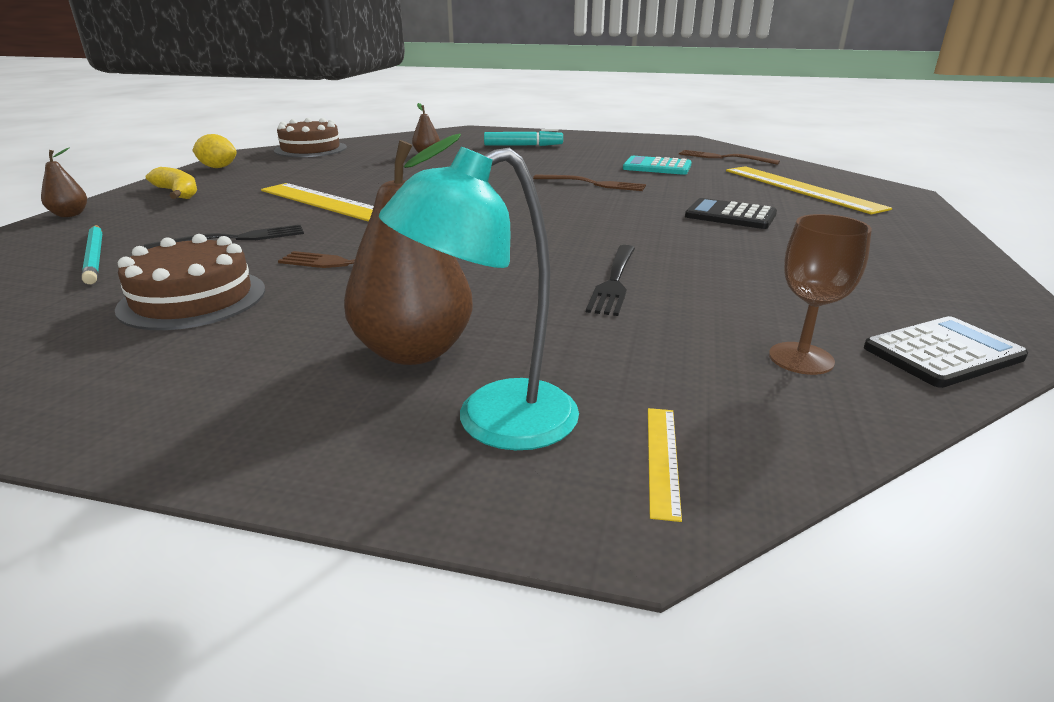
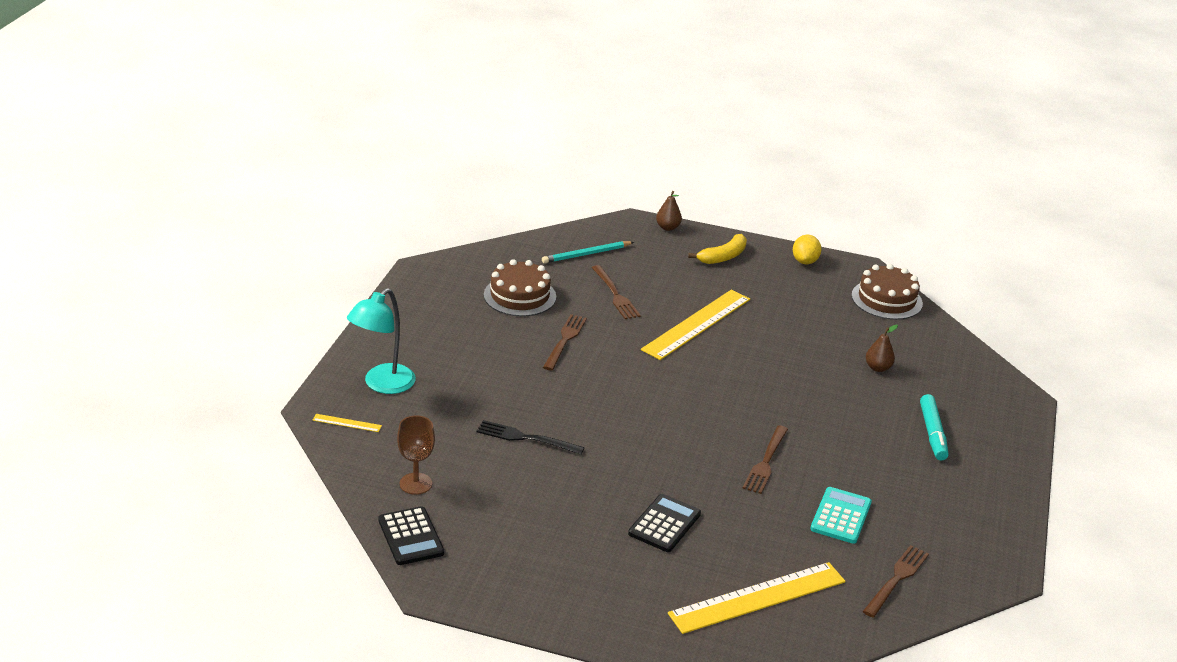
camera: 90 degrees right, 5 degrees up
(235, 239) = (615, 295): black fork -> brown fork
(414, 351) = (447, 365): brown pear -> none
(494, 422) = (382, 385): turquoise lamp -> turquoise lamp turned 120 degrees counterclockwise

